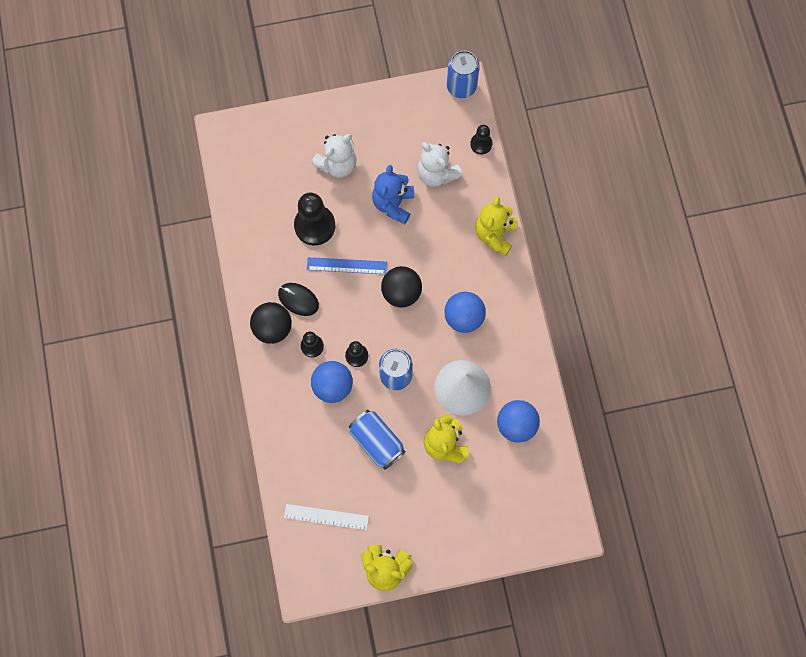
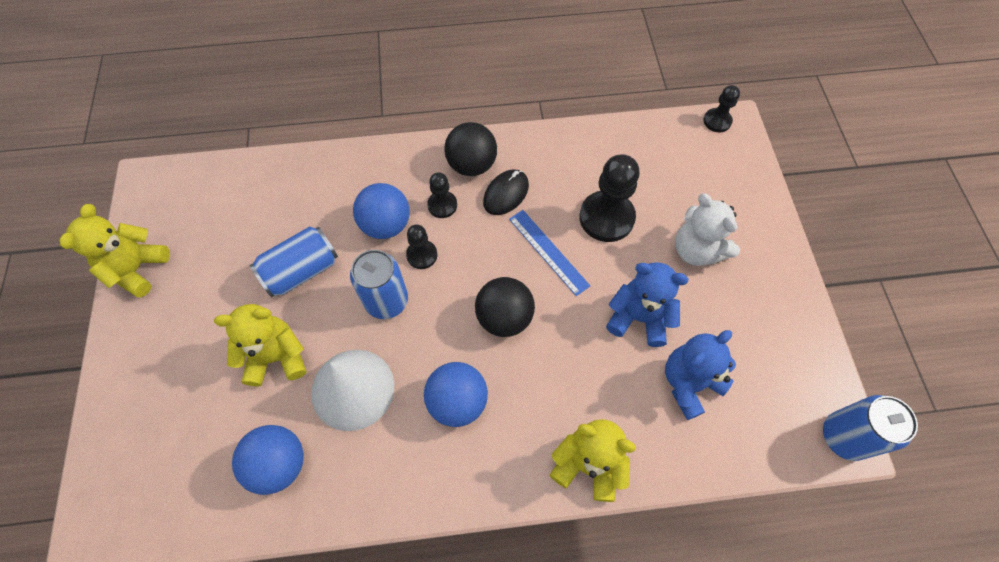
camera: 95 degrees right, 10 degrees down
(326, 517) = (223, 207): white ruler -> none
(346, 265) = (548, 251): blue ruler -> blue ruler turned 45 degrees counterclockwise
(436, 173) = (689, 383): white teddy bear -> blue teddy bear
(481, 144) = (744, 458): black pawn -> black pawn (717, 121)

